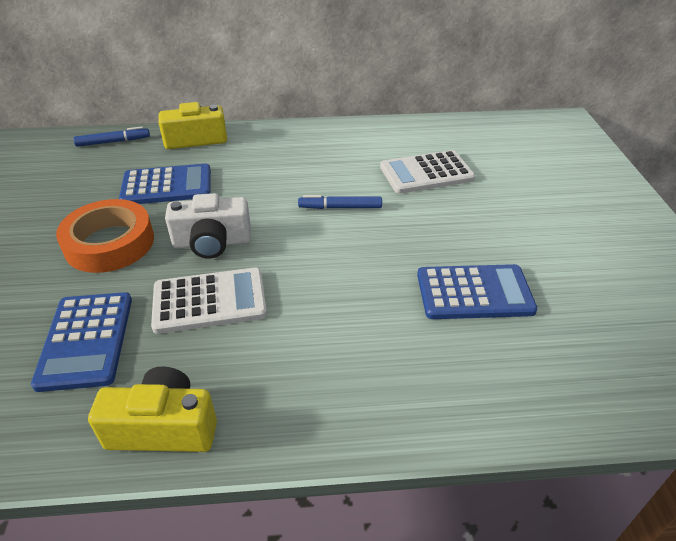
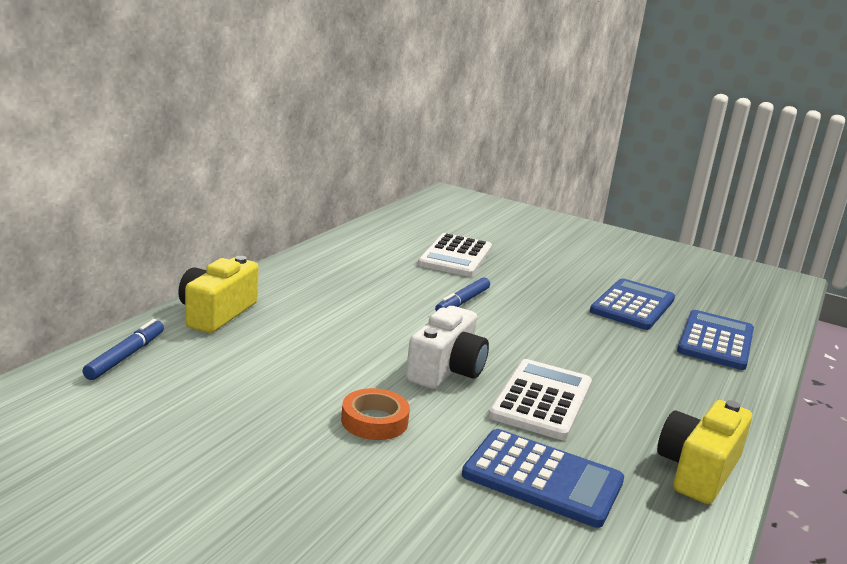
camera: 60 degrees left, 20 degrees down
(109, 243) = (374, 421): orange tape -> orange tape, size x0.56
(167, 186) = (297, 358): blue calculator -> blue calculator (715, 341)

